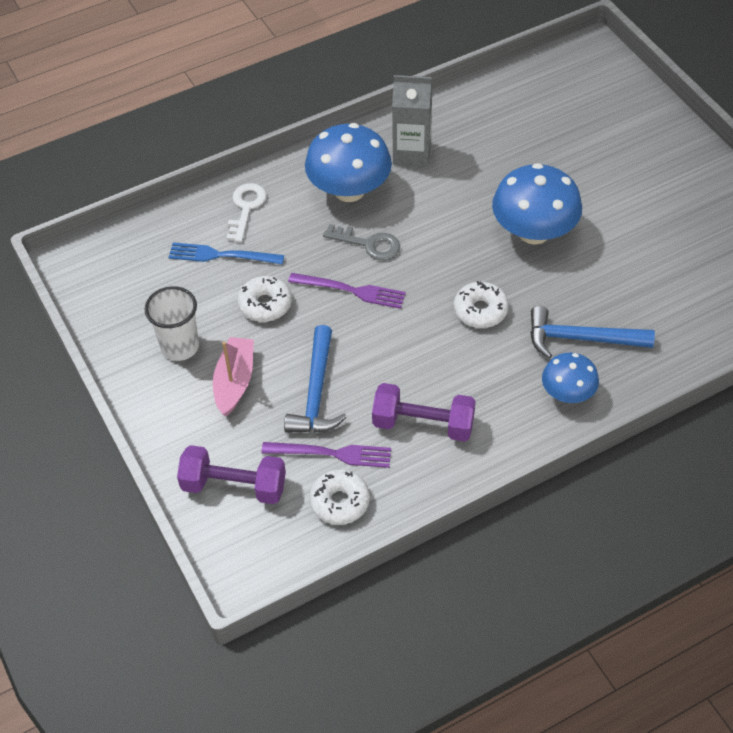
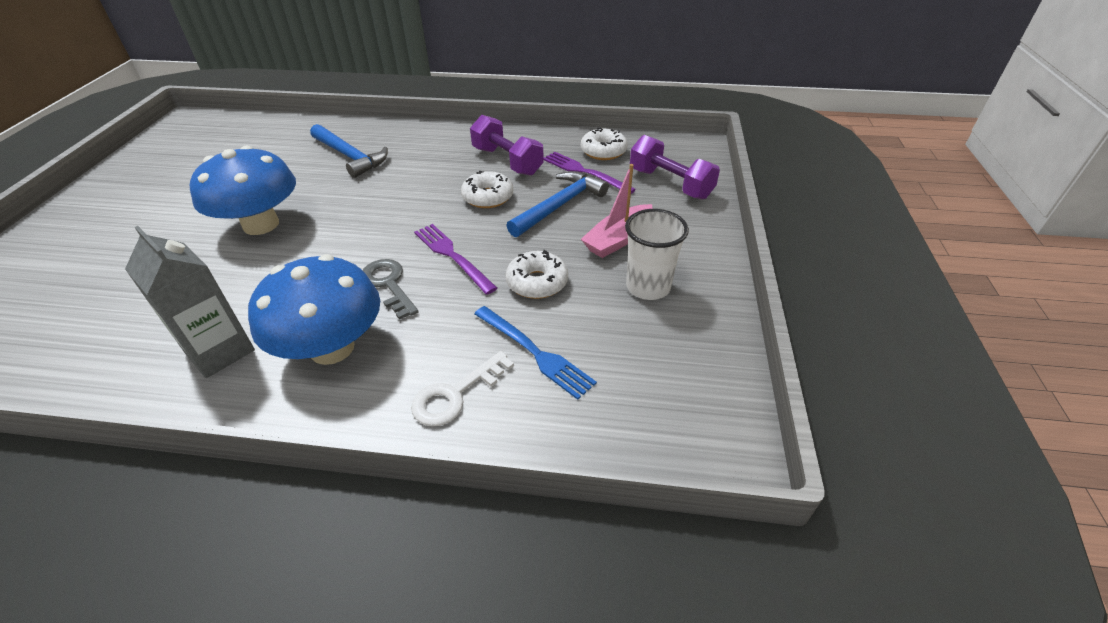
camera: 145 degrees left, 10 degrees down
(480, 310) = (381, 197): white donut -> white donut (488, 197)
(567, 393) = (402, 139): blue mushroom -> none

